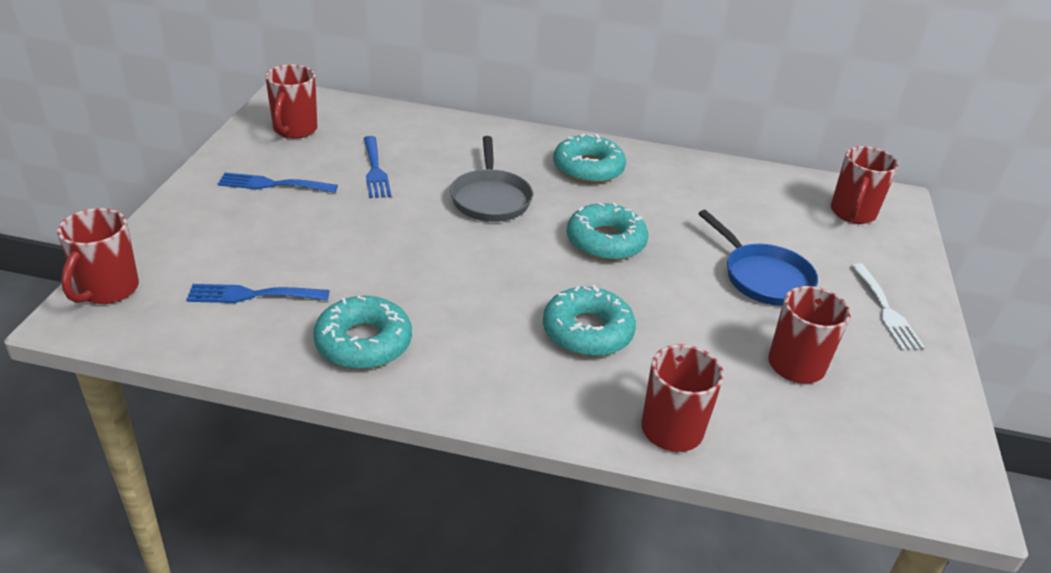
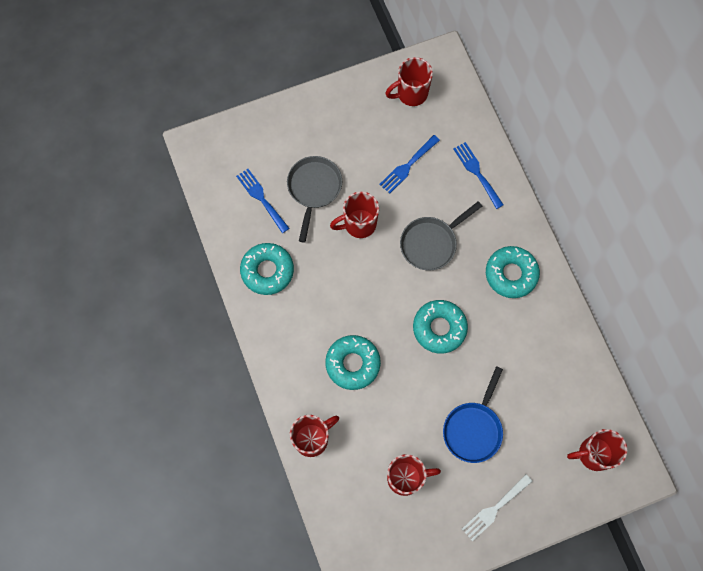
camera: 60 degrees right, 35 degrees up
(107, 290) = (218, 139): red mug -> red mug (359, 224)
(272, 184) = (351, 130): blue fork -> blue fork (477, 172)
(305, 246) = (314, 189): none -> grey pan

